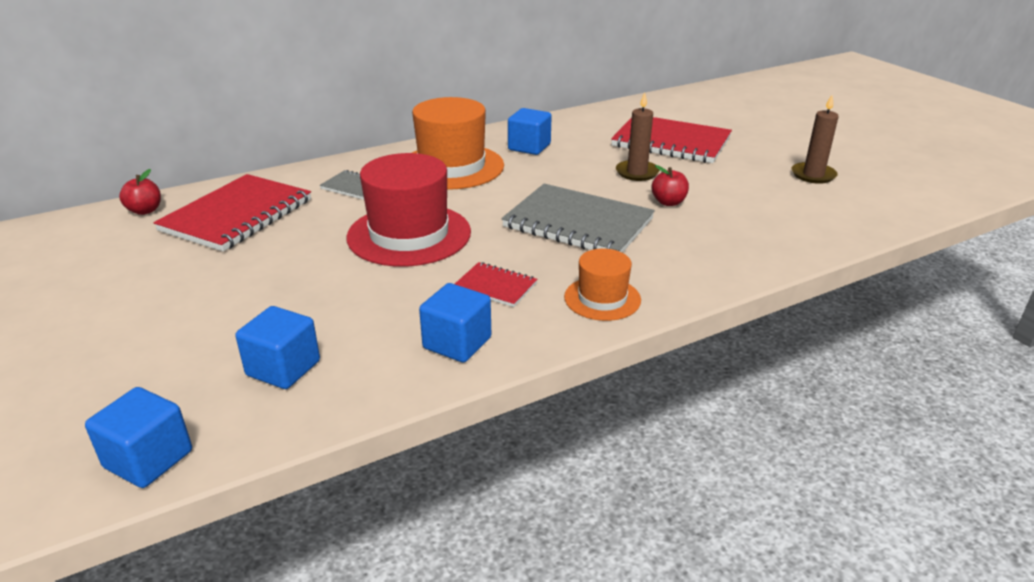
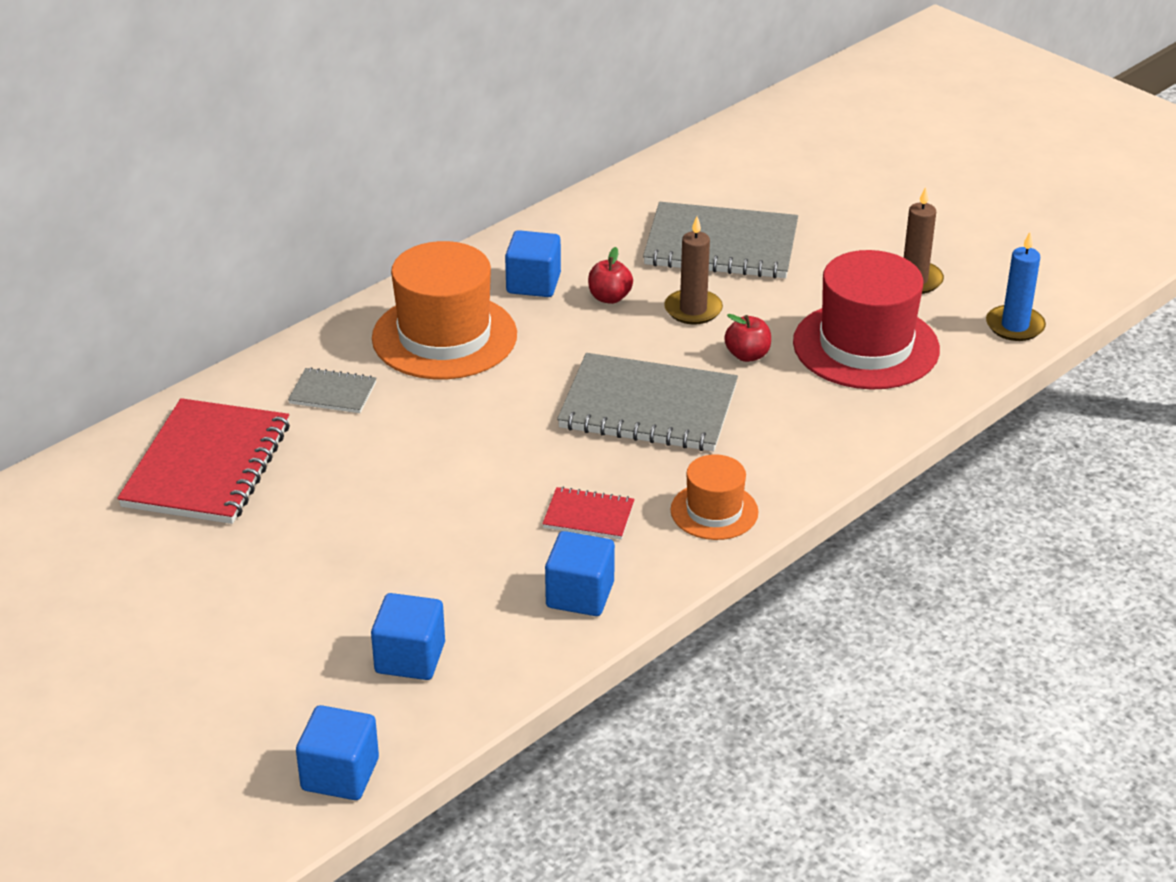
camera: 15 degrees left, 5 degrees up
(145, 210) = (76, 478): red apple -> red apple (609, 297)
(409, 234) = (448, 459): red hat -> red hat (866, 346)
(671, 142) = (721, 245): red notebook -> grey notebook
(893, 210) = (1015, 326): none -> blue candle

